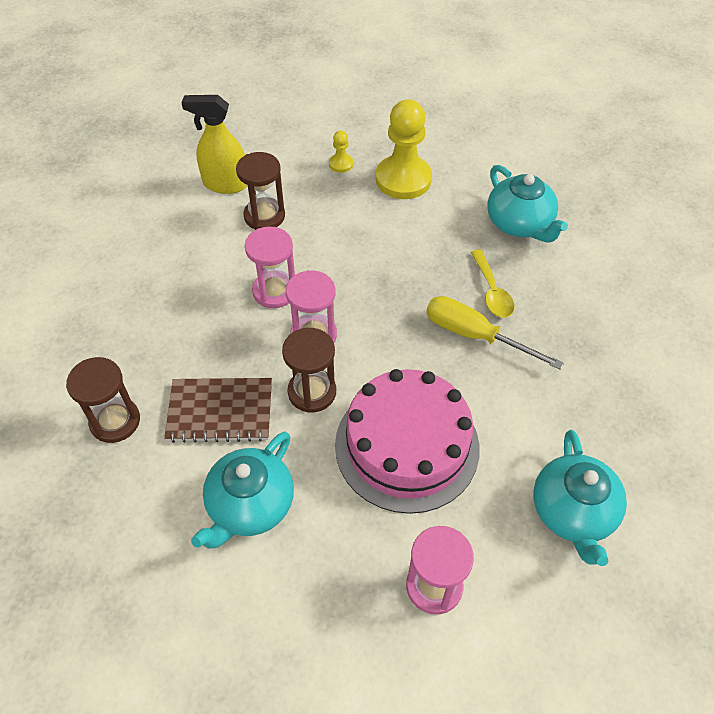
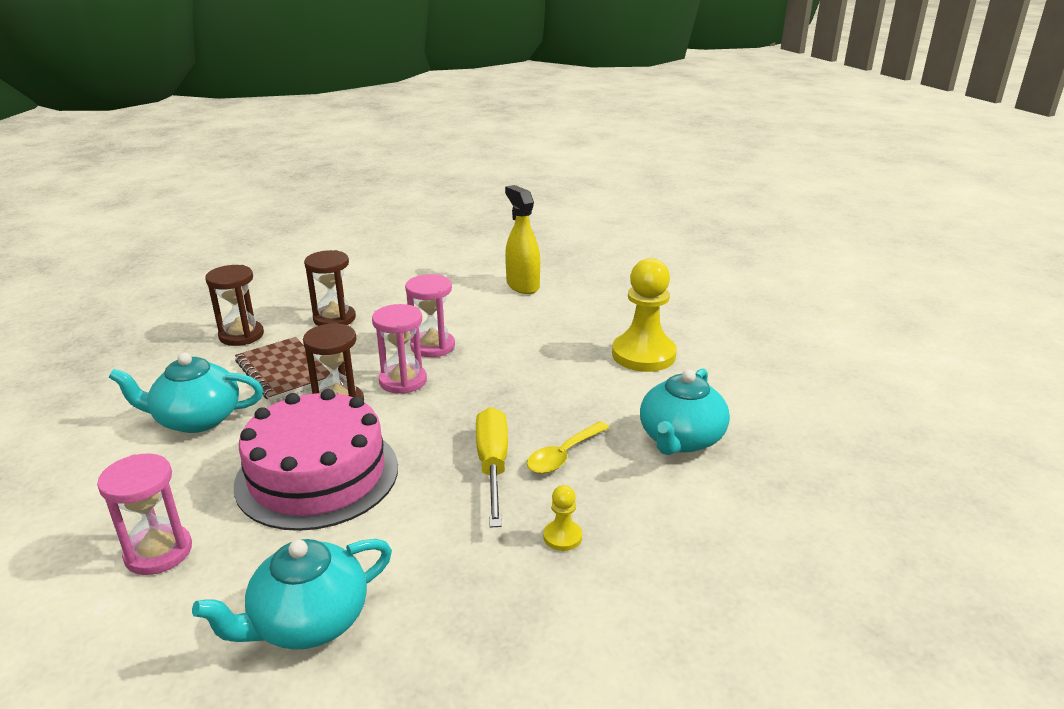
camera: 55 degrees right, 25 degrees down
(264, 216) = (509, 312): brown hourglass -> brown hourglass (334, 319)
(341, 164) = (616, 320): yellow pawn -> yellow pawn (562, 537)

